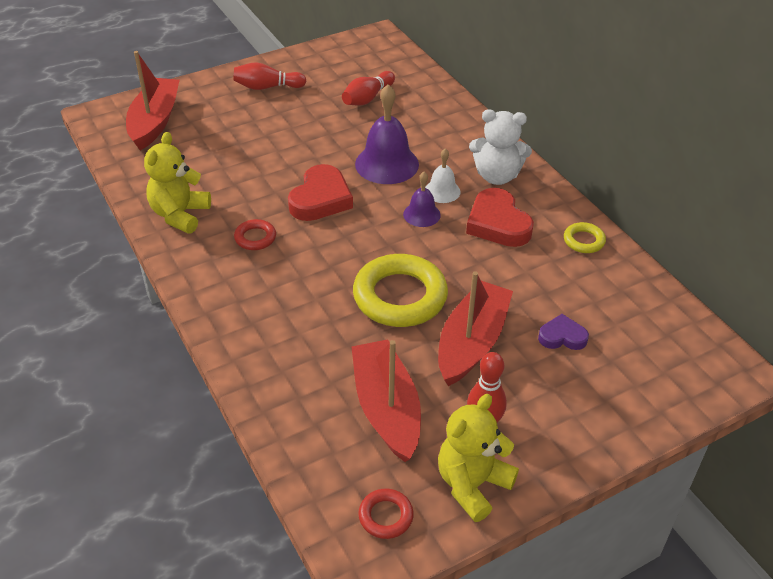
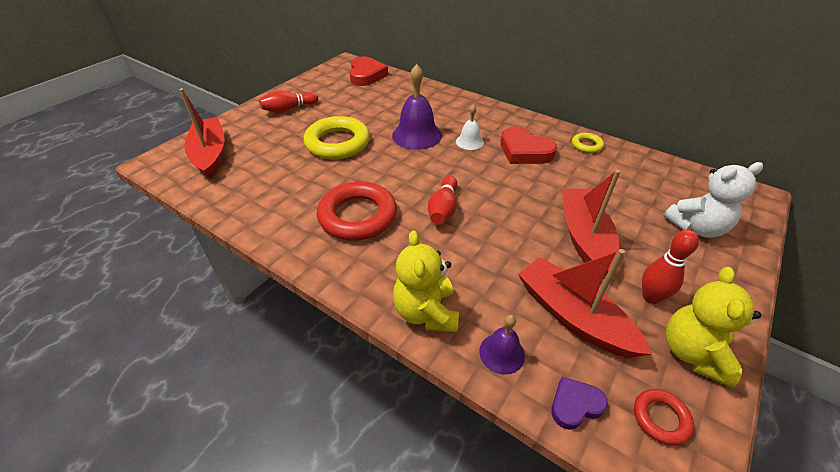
camera: 25 degrees left, 0 degrees up
(180, 215) = (279, 218): yellow teddy bear -> yellow teddy bear (426, 312)
(255, 238) = (358, 216): red ring -> red ring, size x2.12
(320, 199) = (387, 172): red heart -> red heart (366, 75)
(367, 98) = (369, 98): red bowling pin -> red bowling pin (443, 209)
(400, 296) = (504, 222): yellow ring -> yellow ring (337, 143)
(421, 214) = (469, 160): purple bell -> purple bell (502, 353)
(497, 176) = (496, 122): white teddy bear -> white teddy bear (696, 227)
(562, 337) = (636, 211): purple heart -> purple heart (575, 405)

